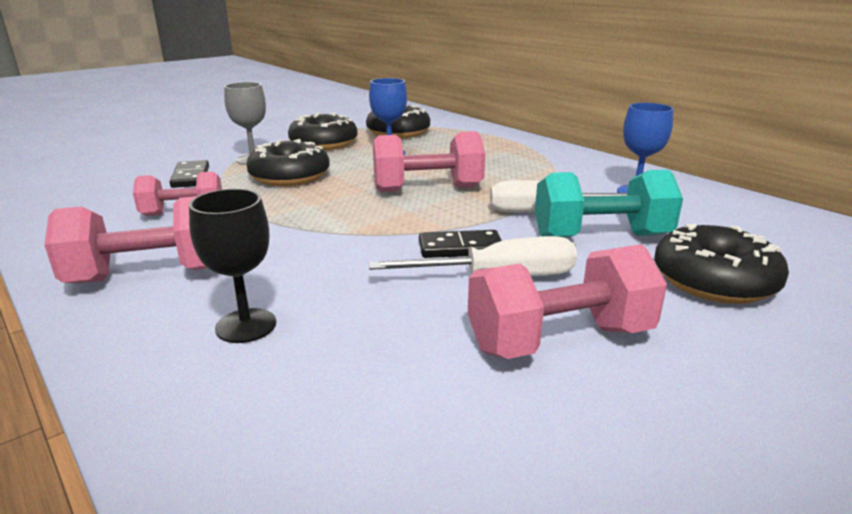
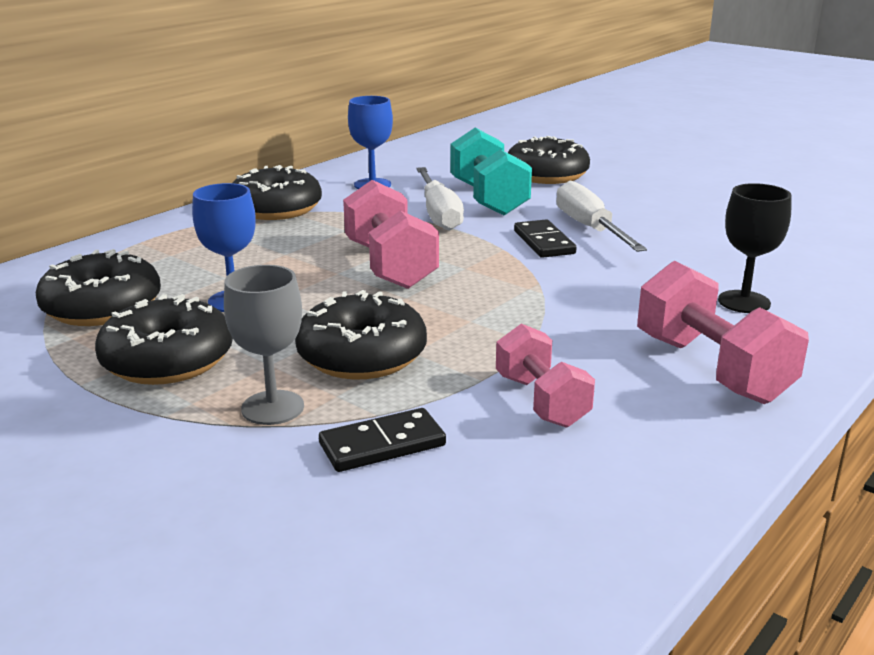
camera: 100 degrees left, 0 degrees up
(559, 339) = (661, 212): pink dumbbell -> none
(561, 163) = (276, 209): none -> black donut

